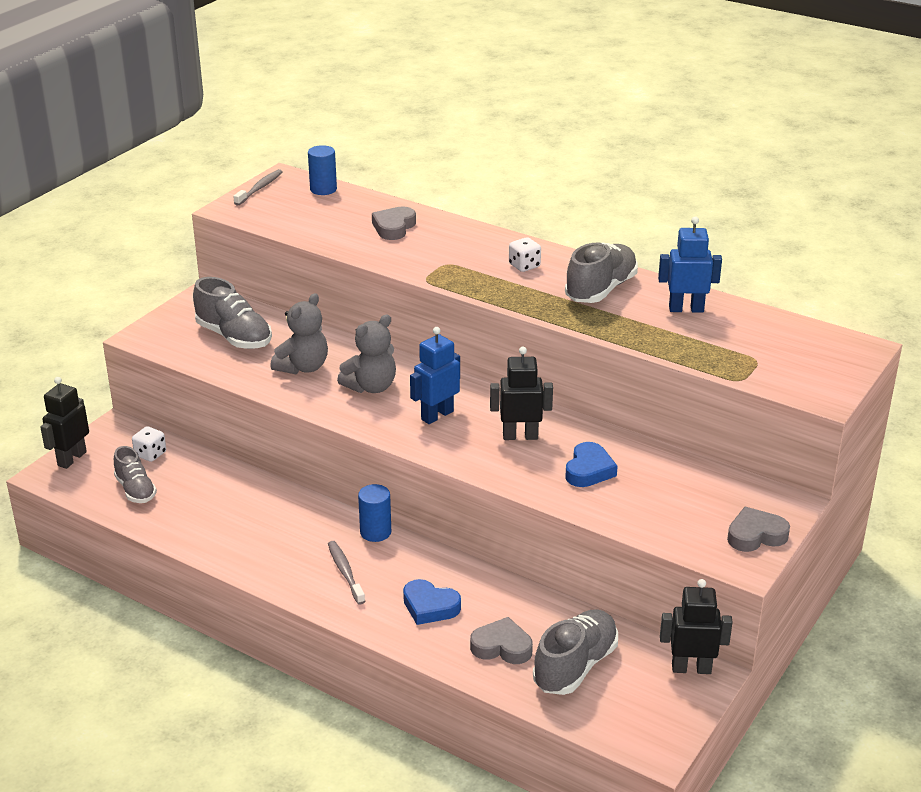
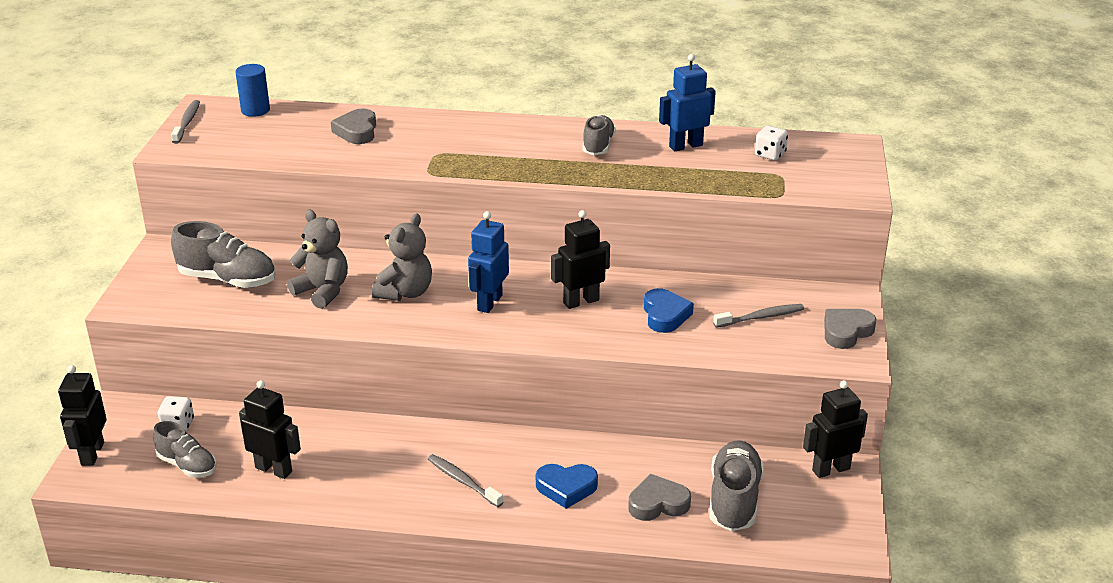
camera: 25 degrees left, 0 degrees up
(199, 514) = (274, 469): none -> black robot
(303, 367) = (322, 291): grey teddy bear -> grey teddy bear turned 60 degrees counterclockwise
(375, 532) = (465, 435): blue cylinder -> none
(524, 266) = (511, 140): white dice -> white dice (770, 155)
(601, 290) = (598, 146): grey shoe -> grey shoe, size x0.65
(680, 497) = (760, 317): none -> grey toothbrush

